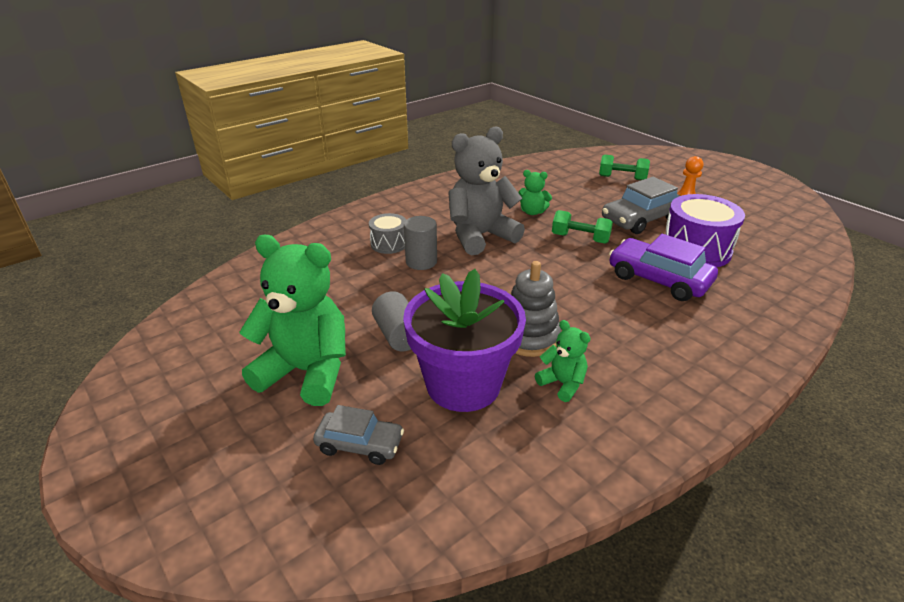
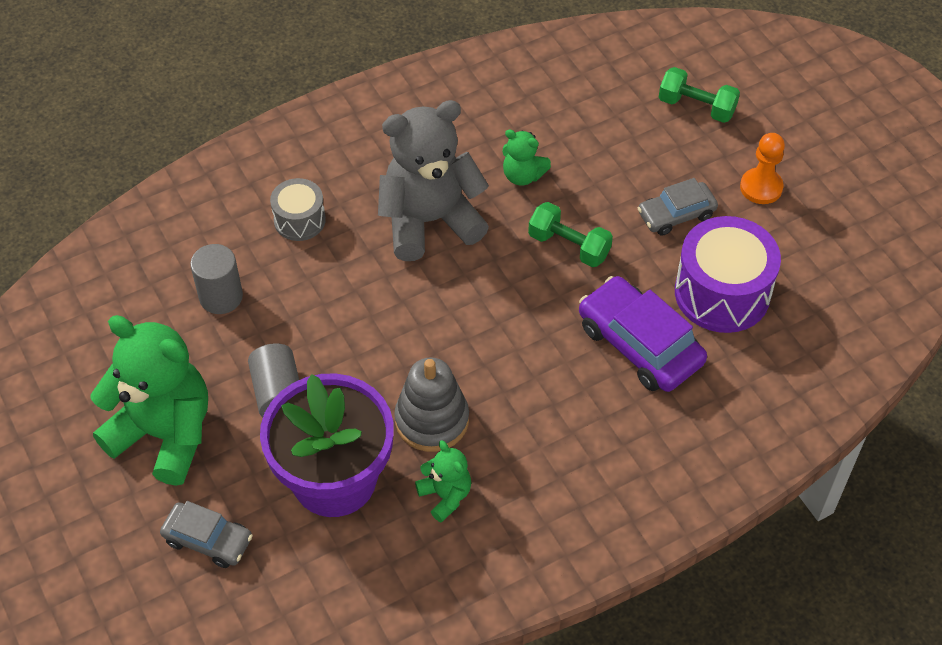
camera: 10 degrees right, 20 degrees up
(421, 262) = (335, 264): grey cylinder -> grey cylinder (221, 297)
(640, 219) = (676, 214): grey car -> grey car, size x0.61

